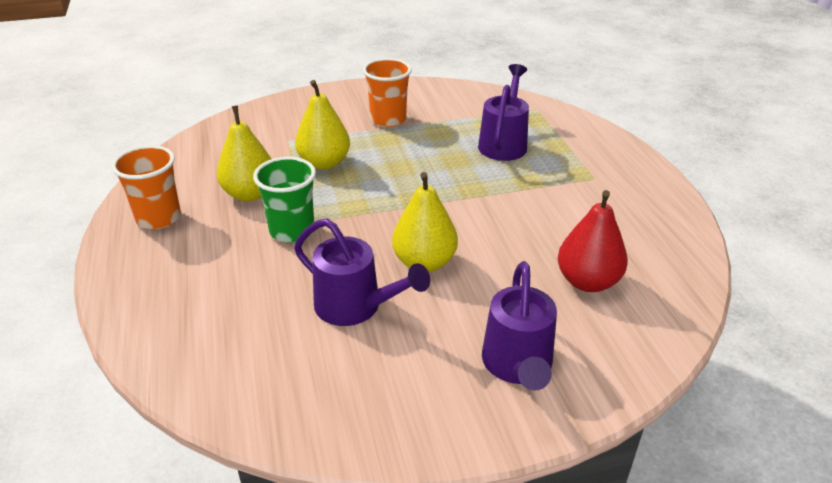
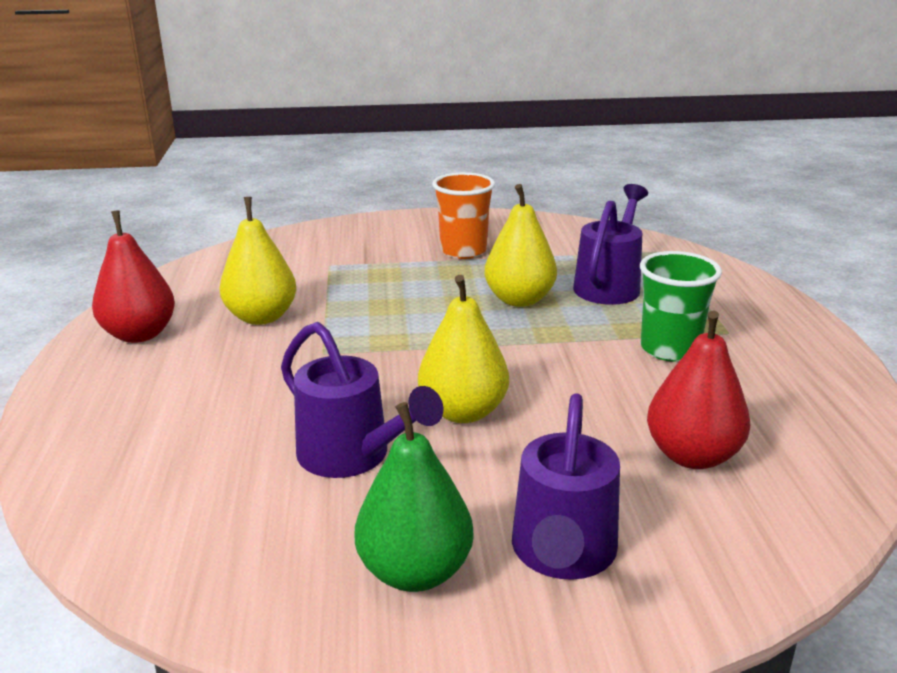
camera: 10 degrees right, 10 degrees down
(158, 218) = (140, 334): orange cup -> red pear
(292, 231) = (299, 361): green cup -> green cup (669, 349)
(324, 163) = (366, 291): yellow pear -> yellow pear (519, 300)
(424, 390) = (415, 571): none -> green pear

